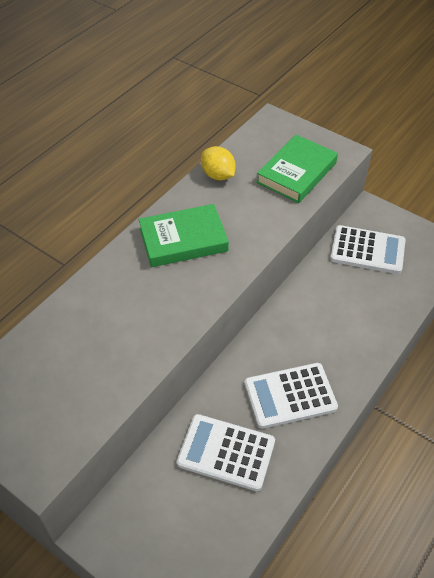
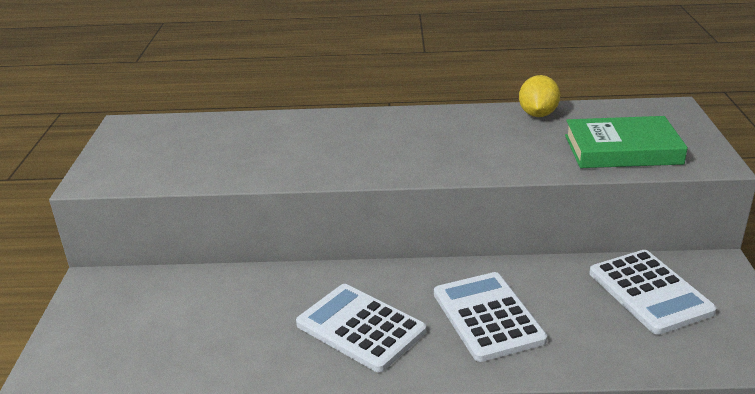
camera: 55 degrees right, 20 degrees down
(183, 240) = (425, 133): green book -> none
(226, 452) = (244, 317): white calculator -> white calculator (487, 317)

